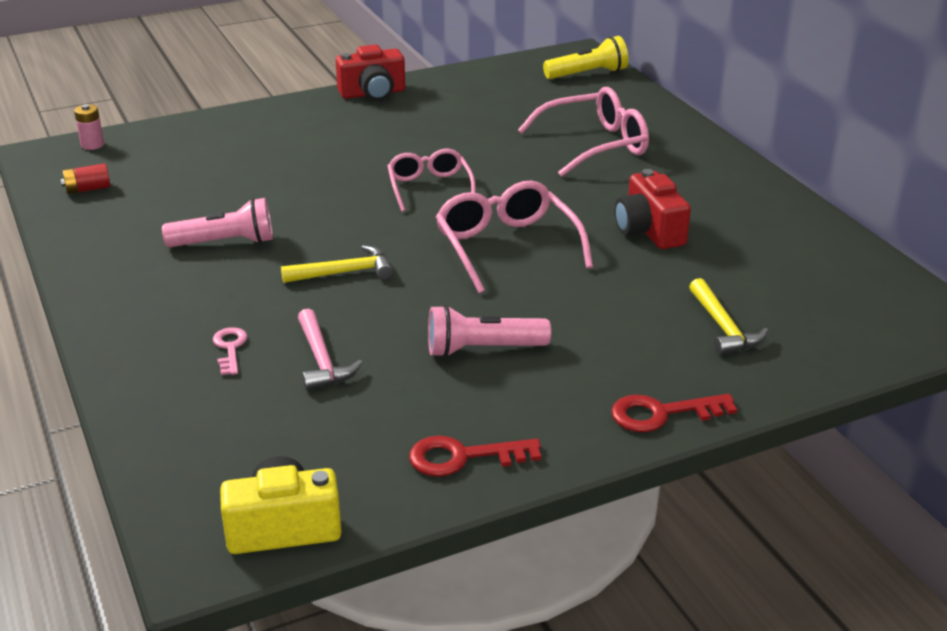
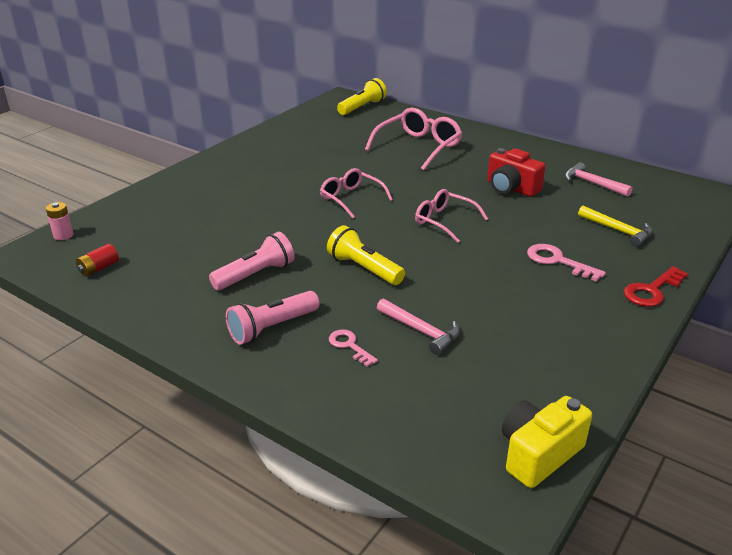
camera: 30 degrees left, 0 degrees up
(345, 272) = (364, 268): yellow hammer -> yellow flashlight
(373, 93) = (239, 149): red camera -> none
(463, 457) = (584, 359): red key -> none
(482, 349) = (509, 288): pink flashlight -> pink flashlight (272, 328)
(507, 247) = (444, 221): pink glasses -> pink glasses, size x0.66
(586, 338) = (558, 261): none -> pink key
(775, 256) = (592, 183): none -> pink hammer

